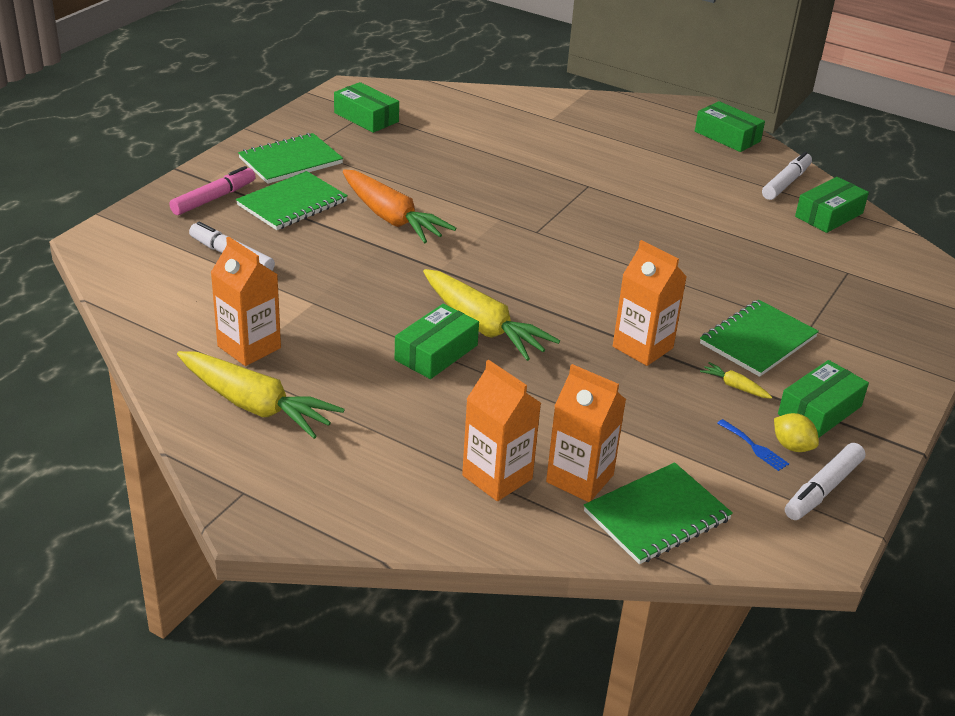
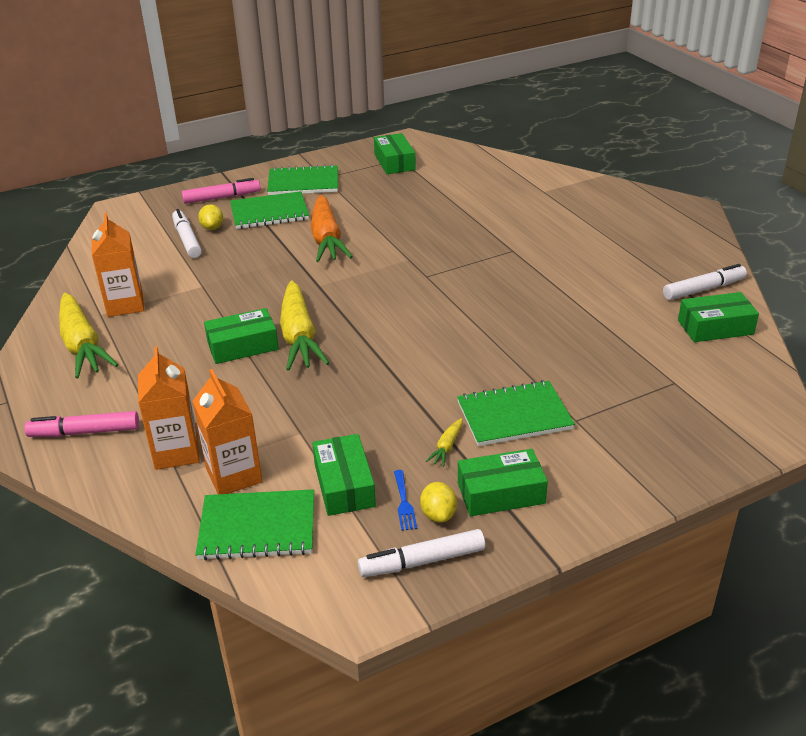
camera: 35 degrees right, 0 degrees up
(245, 235) = (212, 228): none -> yellow lemon
(376, 492) = (85, 432): none -> pink marker
(642, 347) = (405, 390): orange carton -> none
(727, 136) = (691, 237): green box -> green box (344, 485)
(734, 386) = (447, 447): yellow carrot -> yellow carrot turned 135 degrees counterclockwise

